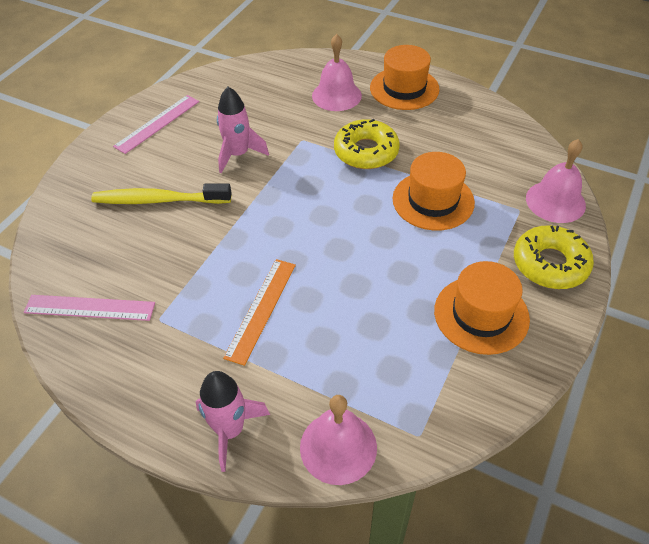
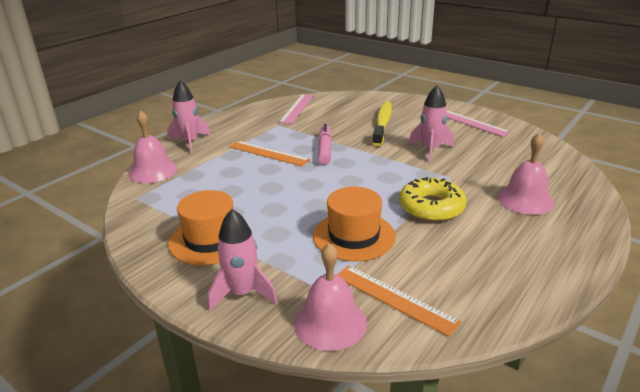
camera: 100 degrees right, 20 degrees down
(244, 249) = (325, 149): none -> pink marker
(404, 88) = (549, 244): orange hat -> none
(509, 168) = (394, 298): none -> orange ruler
(550, 264) = (242, 293): yellow donut -> pink rocket

